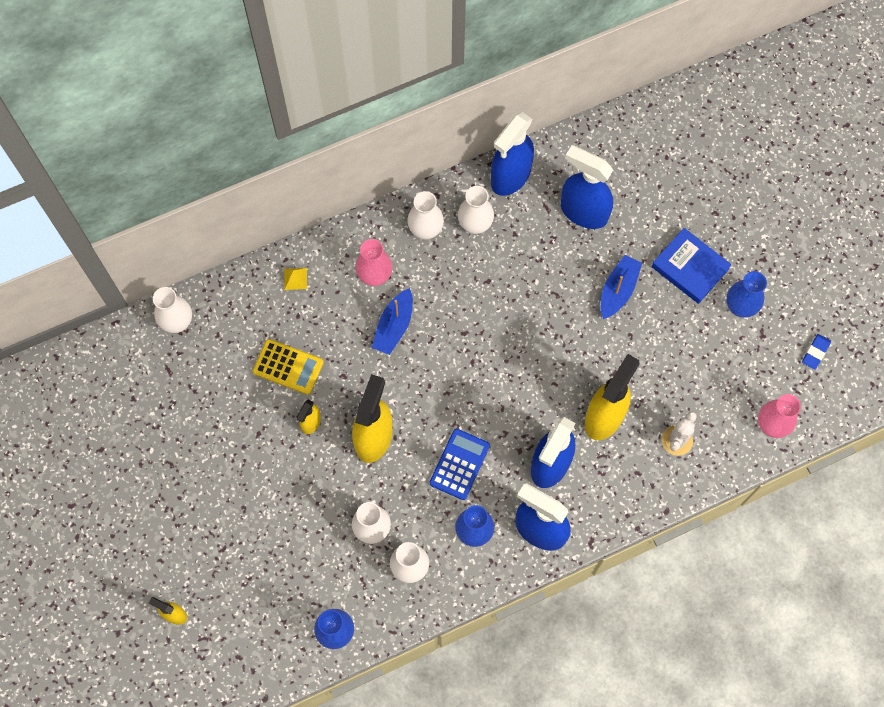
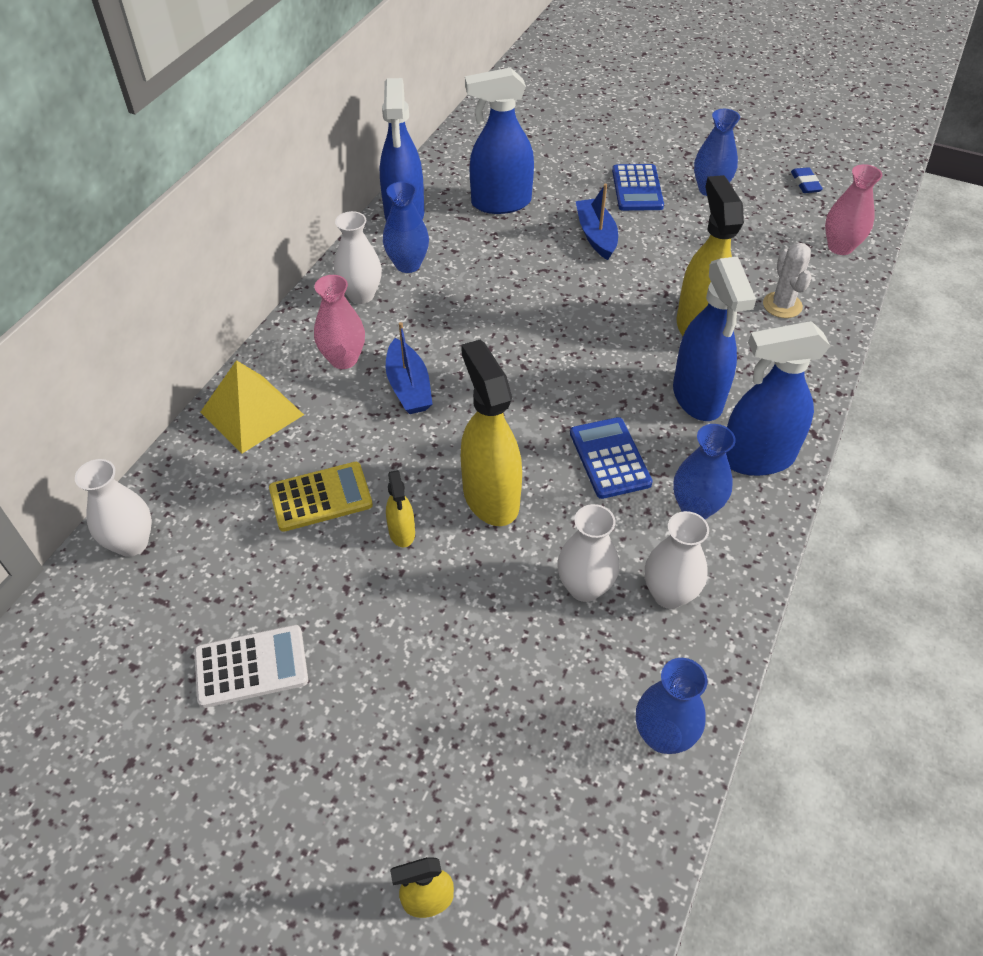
camera: 40 degrees left, 20 degrees down
(184, 442) = (251, 666): none -> white calculator
(295, 278) = (252, 413): yellow pyramid -> yellow pyramid, size x2.29
(475, 225) = (408, 264): white vase -> blue vase
(690, 268) = (637, 188): blue book -> blue calculator

